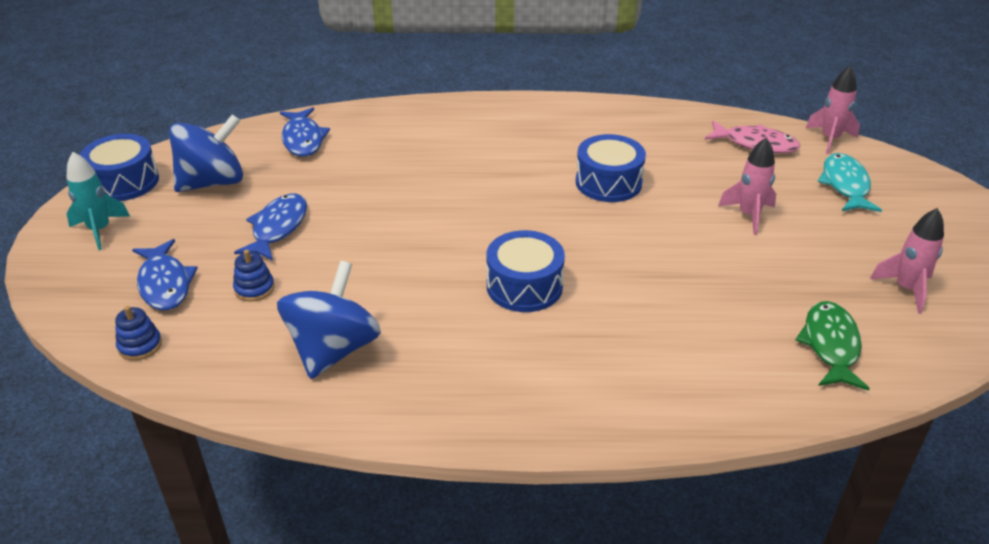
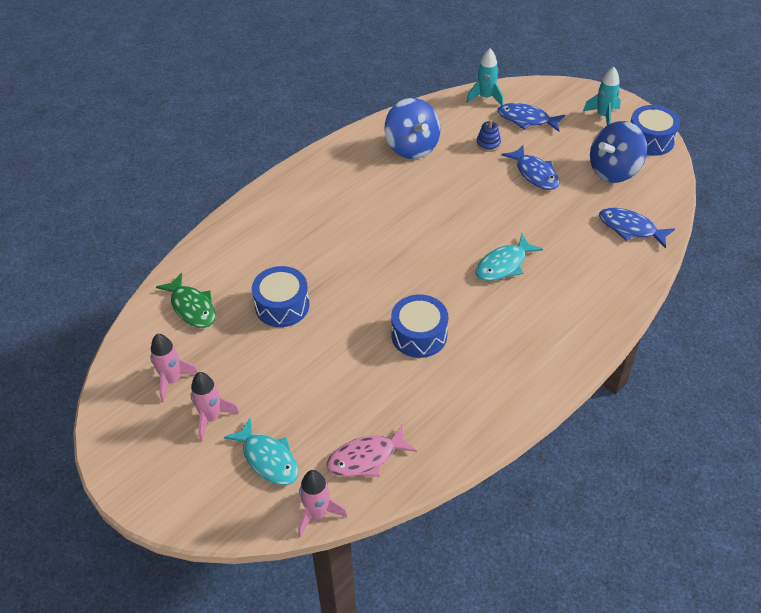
camera: 135 degrees right, 10 degrees up
(140, 345) = (485, 97): blue stacking toy -> turquoise rocket
(212, 182) = (614, 170): blue spinning top -> blue spinning top turned 45 degrees clockwise
(452, 182) = (503, 265): none -> turquoise fish
(524, 286) = (375, 231): blue drum -> blue drum (282, 306)
(749, 215) = (308, 374): pink rocket -> pink rocket (211, 418)

